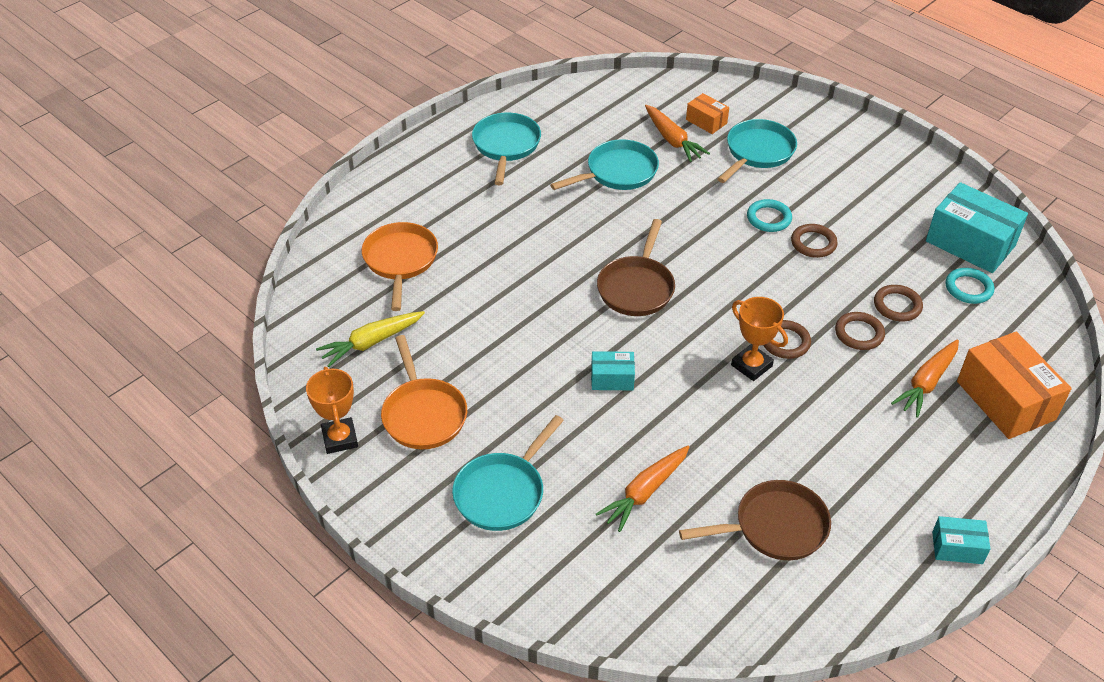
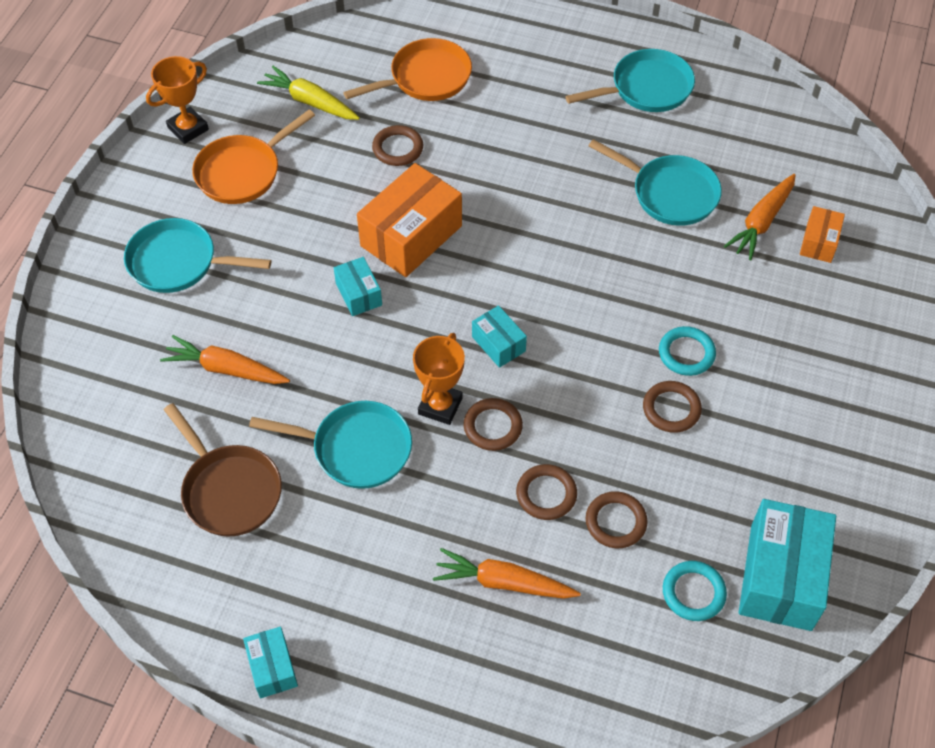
camera: 65 degrees right, 10 degrees up
(468, 304) = (398, 148): none -> brown ring
(636, 287) = (499, 270): brown pan -> none
(708, 312) = (498, 344): none -> turquoise box
(757, 152) = (798, 308): turquoise pan -> turquoise pan (356, 449)
(1005, 400) = (519, 674): orange box -> orange box (411, 236)

